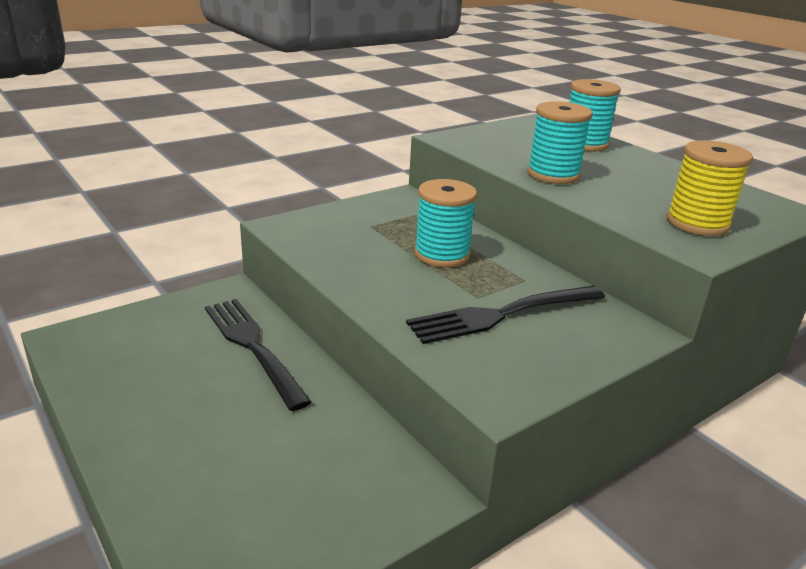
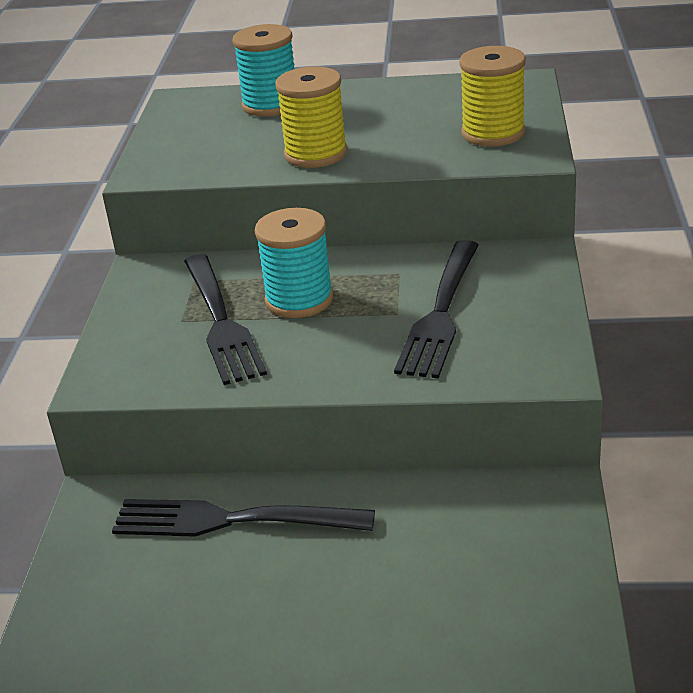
camera: 45 degrees left, 5 degrees up
(384, 238) = (221, 322): none -> black fork
(553, 174) = (316, 154): turquoise spool -> yellow spool

